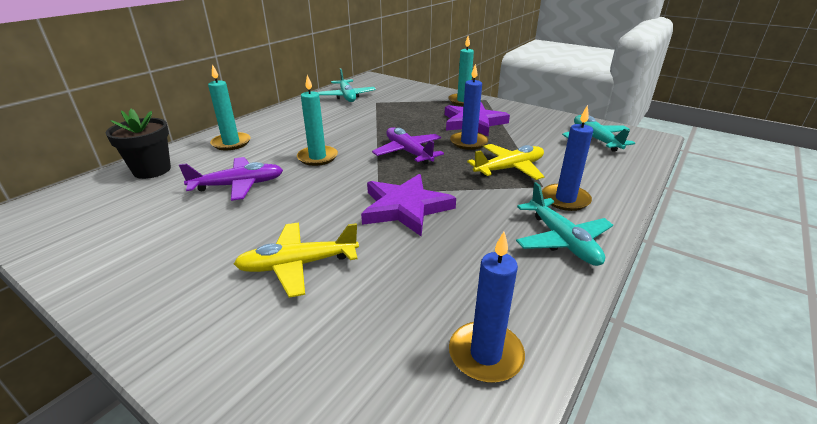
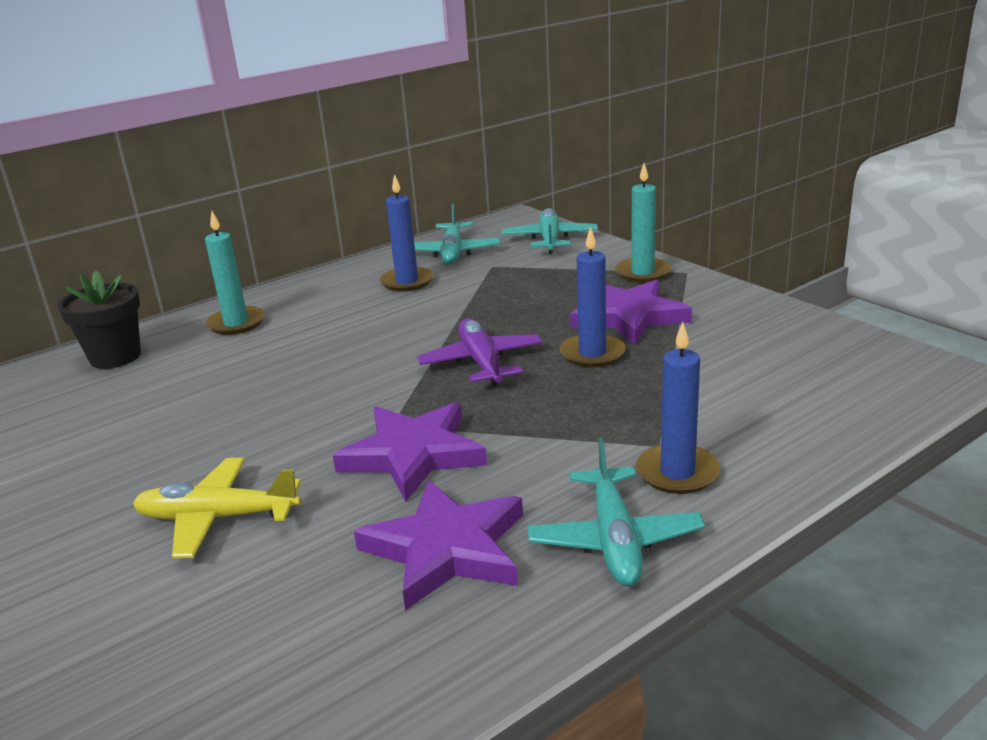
camera: 20 degrees right, 5 degrees down
(239, 185) = (209, 392): purple plane -> none
(317, 157) = (340, 358): turquoise candle -> none
(468, 261) = (446, 549): none -> purple star
(485, 354) = (374, 679): blue candle -> blue candle (407, 282)
(509, 168) = (626, 408): yellow plane -> none
(595, 139) = (829, 367): turquoise plane -> turquoise plane (550, 239)

